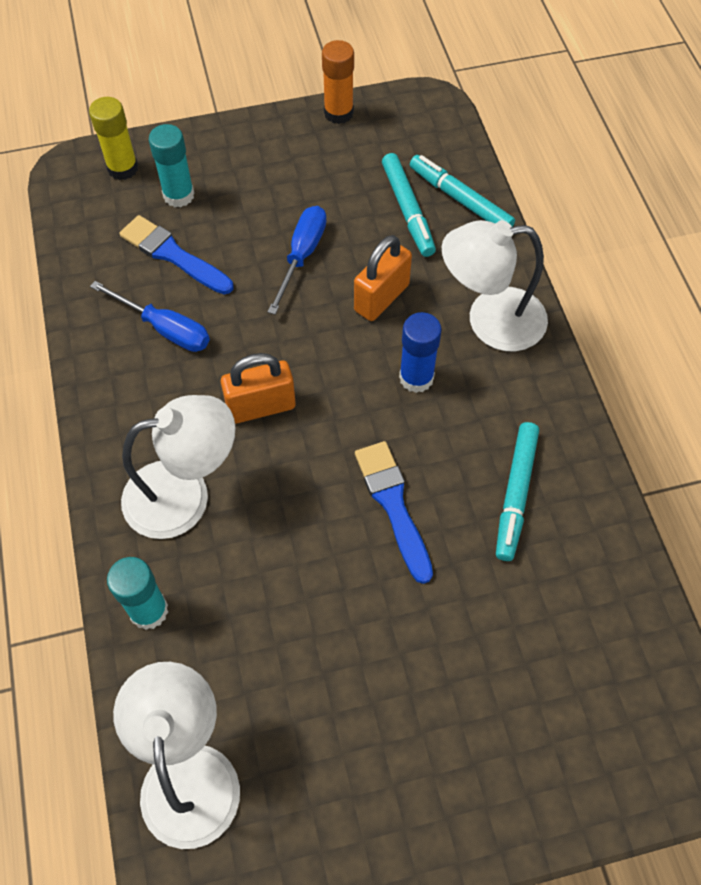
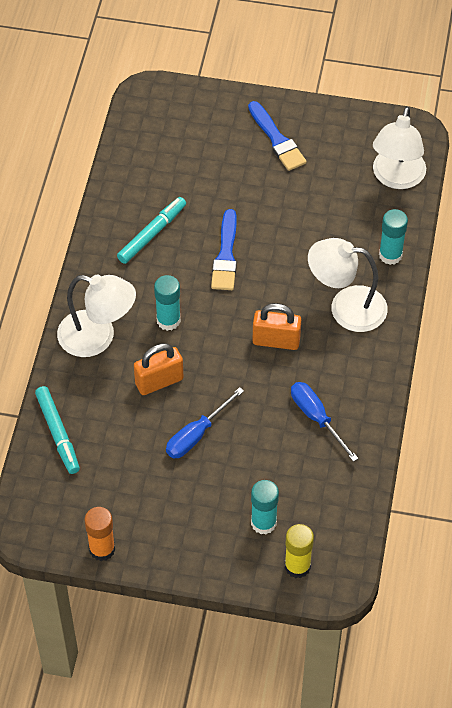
camera: 155 degrees left, 5 degrees down
(173, 255) = (288, 473): blue brush -> blue brush (277, 139)
(407, 210) = (101, 440): turquoise marker -> none
(416, 378) = (168, 320): blue glue stick -> turquoise glue stick

